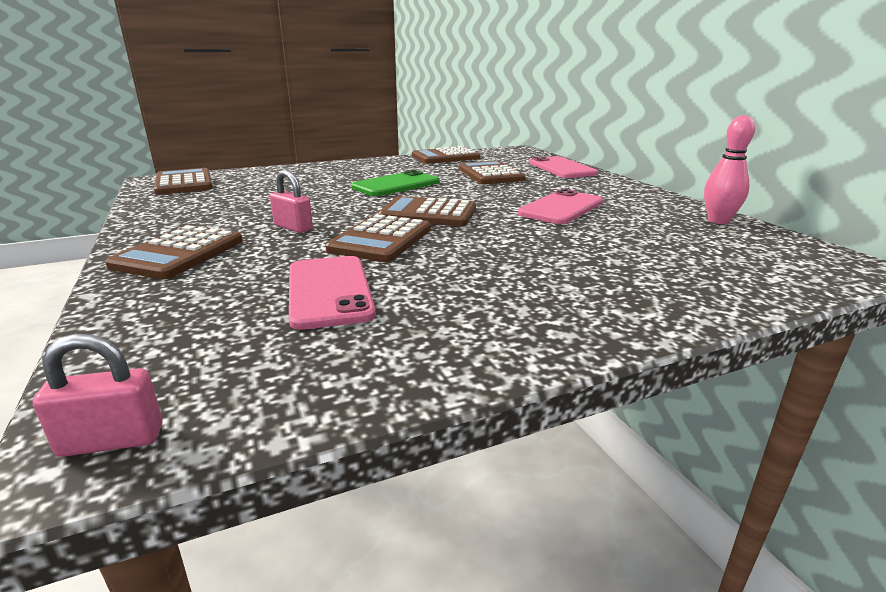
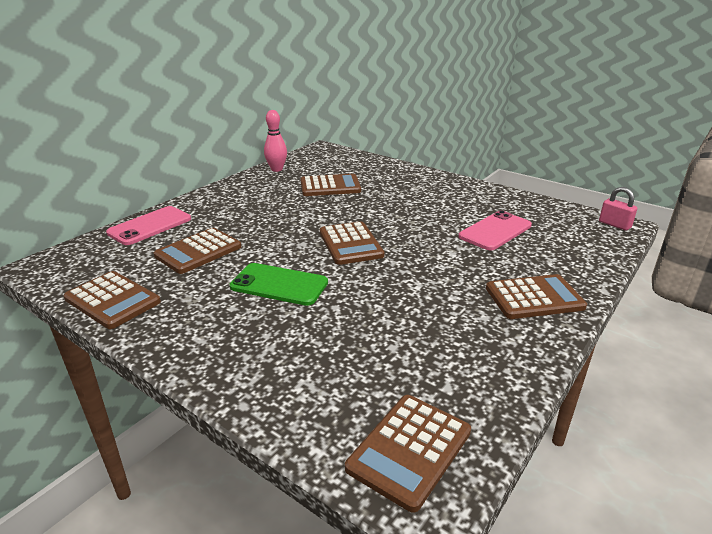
camera: 120 degrees left, 5 degrees up
(293, 227) = (440, 281): pink padlock -> none
(380, 240) = (419, 242): brown calculator -> brown calculator (330, 186)
(561, 208) = (290, 207): pink phone -> none

